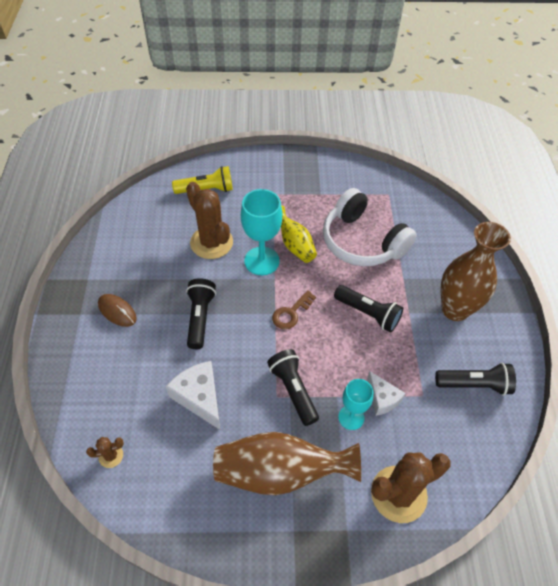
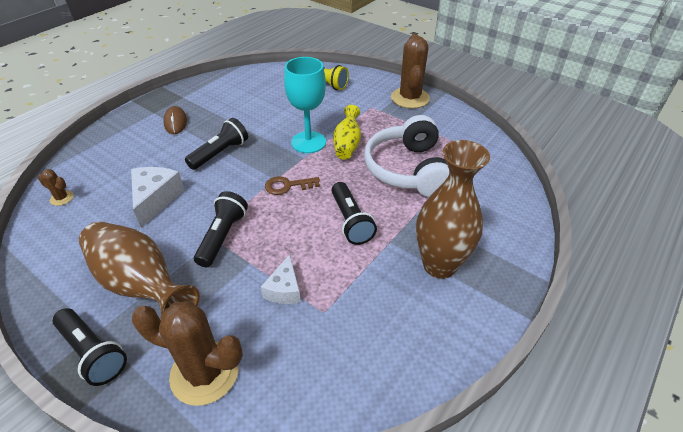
camera: 40 degrees right, 10 degrees down
(211, 242) = (286, 114): brown cactus -> brown cactus (410, 98)
(351, 417) = (241, 285): turquoise goblet -> none
(474, 384) = (386, 337): black flashlight -> black flashlight (93, 352)

